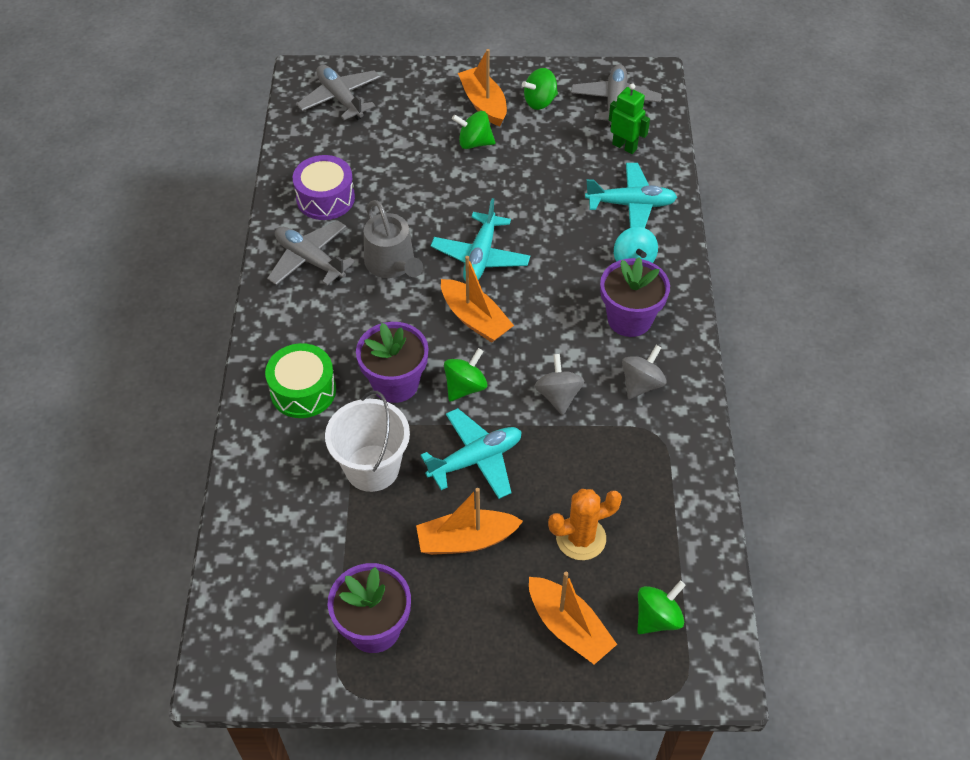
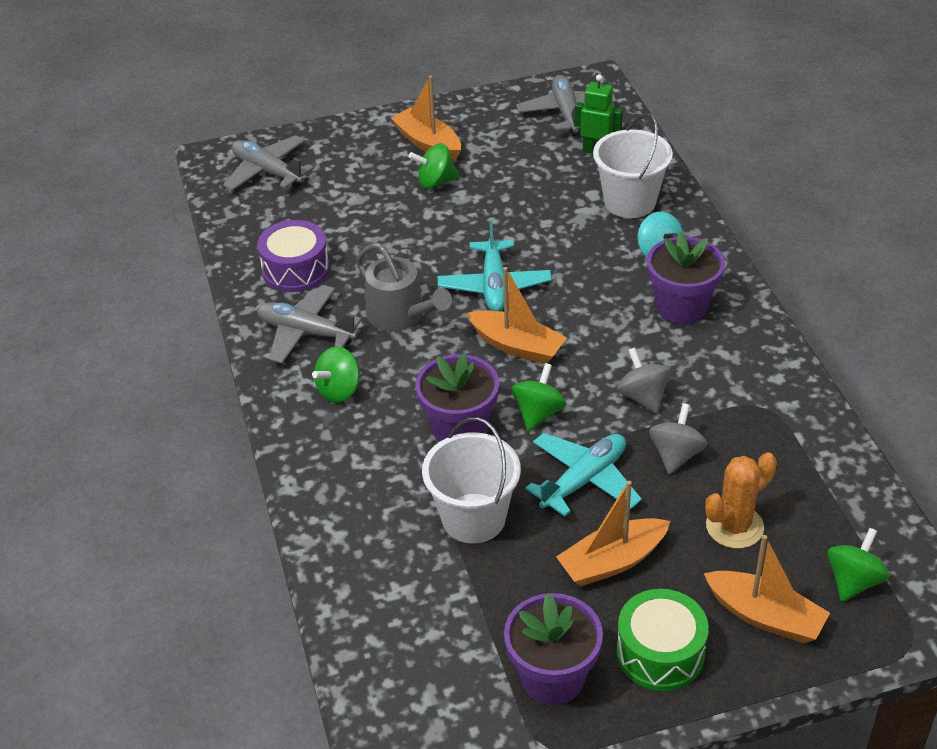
camera: 15 degrees left, 10 degrees down
(303, 390) = (359, 462): green drum -> green drum (660, 653)
(540, 102) = (487, 129): green spinning top -> green spinning top (339, 390)
(631, 204) = (630, 202): turquoise plane -> white bucket
(641, 384) = (724, 364): grey spinning top -> grey spinning top (676, 455)

